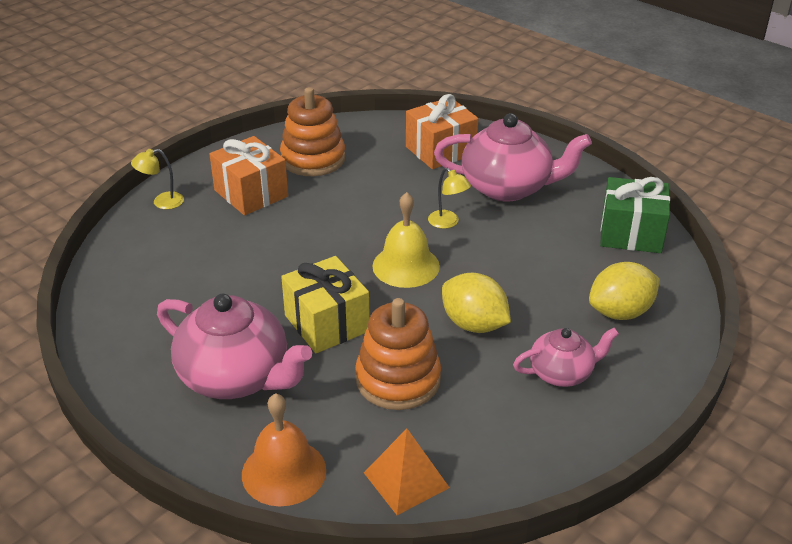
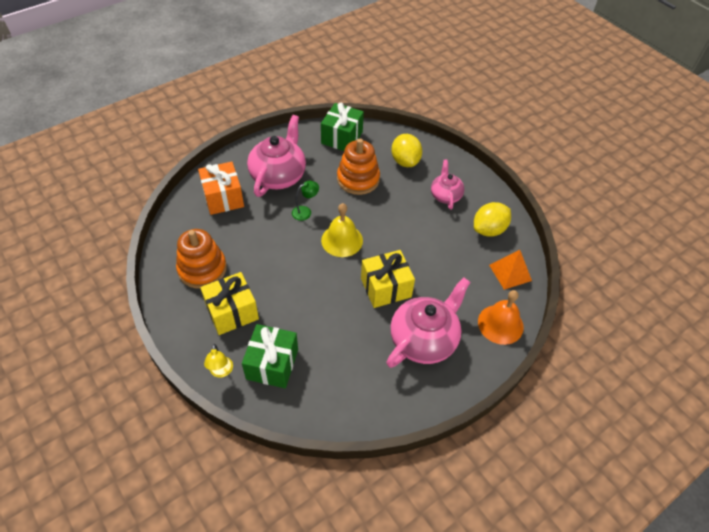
camera: 80 degrees left, 15 degrees up
(176, 238) = (272, 364): none -> green gift
(251, 193) = (232, 312): orange gift -> yellow gift
(398, 379) = (439, 262): orange stacking toy -> orange stacking toy (358, 179)
(448, 223) = (305, 211): yellow lamp -> green lamp
(474, 324) = (401, 221): yellow lemon -> yellow lemon (489, 230)

